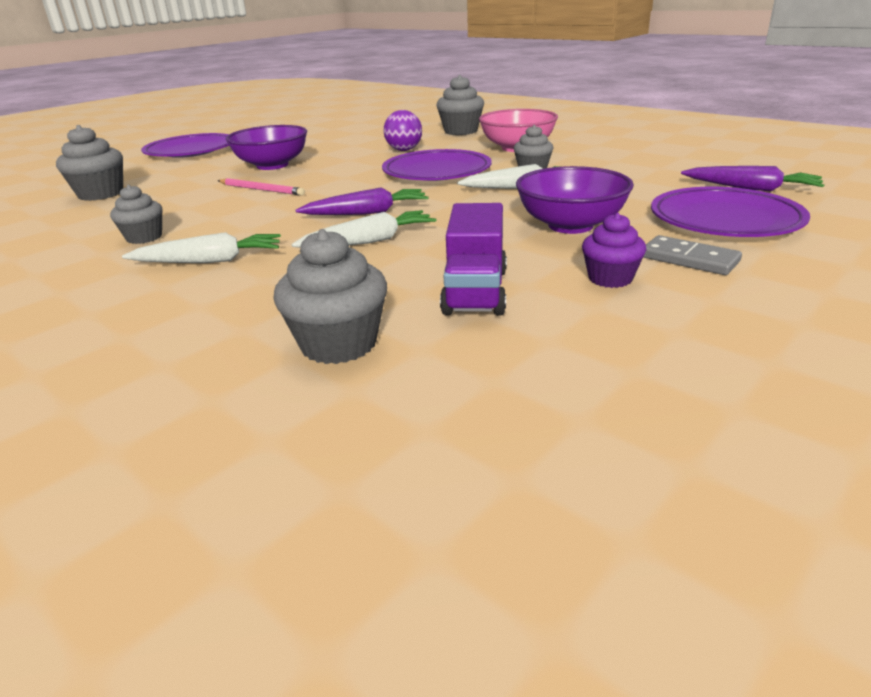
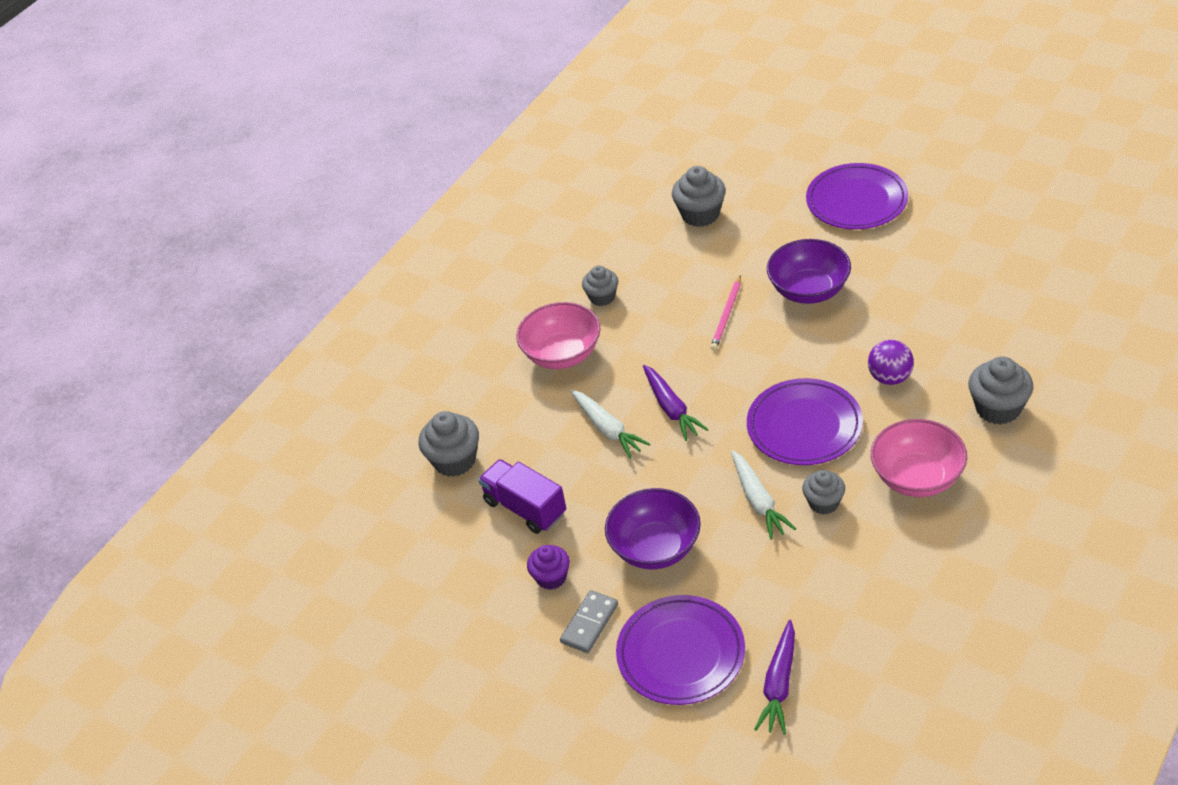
camera: 85 degrees right, 15 degrees up
(210, 261) = (562, 354): white carrot -> pink bowl
(475, 291) = (525, 508): purple truck -> purple truck turned 45 degrees clockwise

